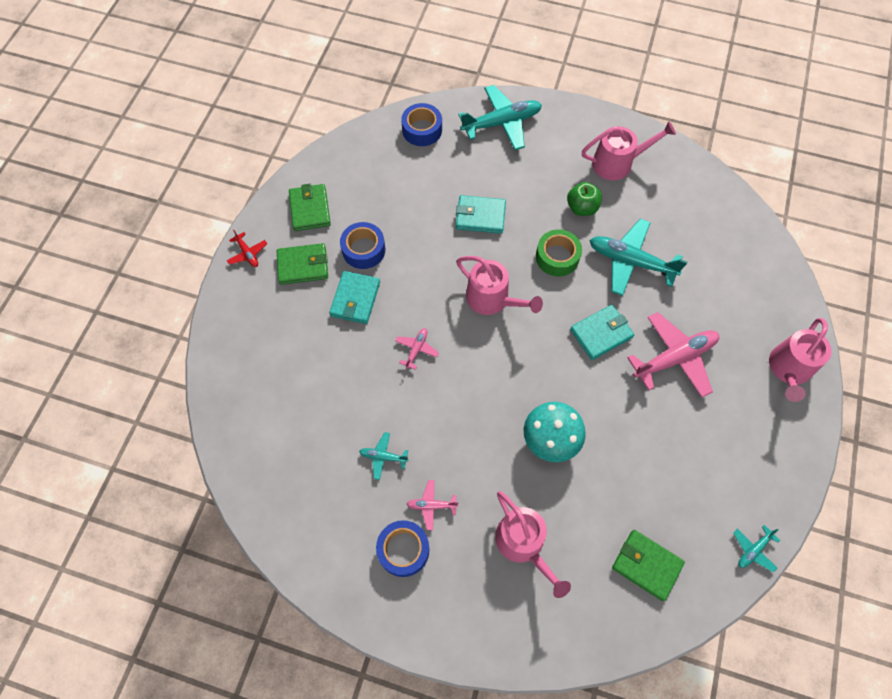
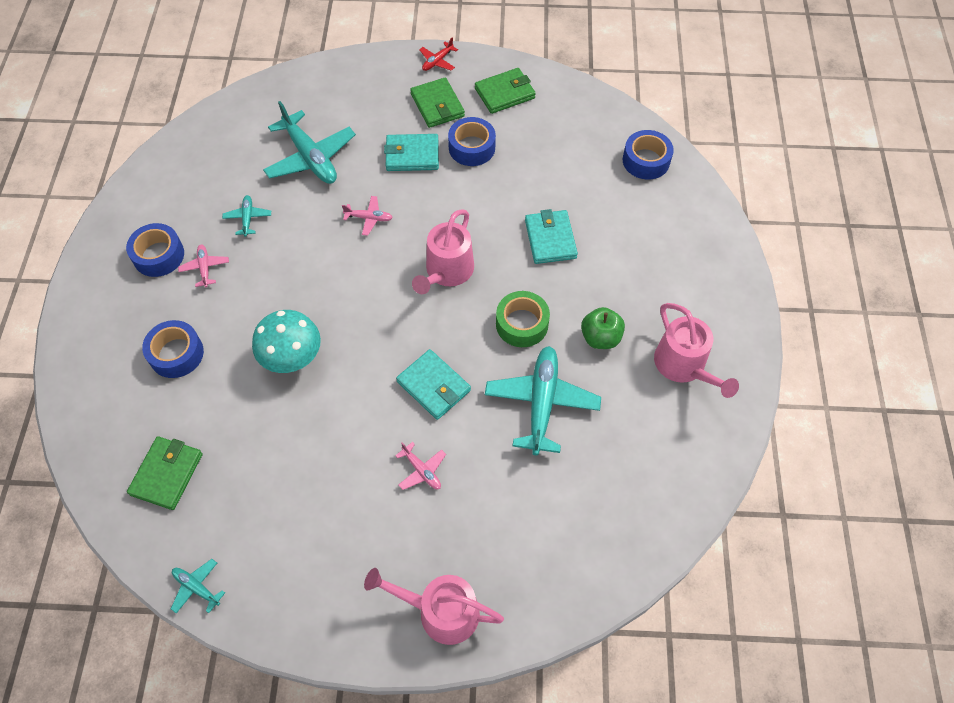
camera: 75 degrees right, 5 degrees down
(501, 123) = (690, 233): turquoise plane -> turquoise plane (310, 157)
(523, 543) = (176, 354): pink watering can -> blue tape
(674, 358) = (422, 470): pink plane -> pink plane, size x0.47

